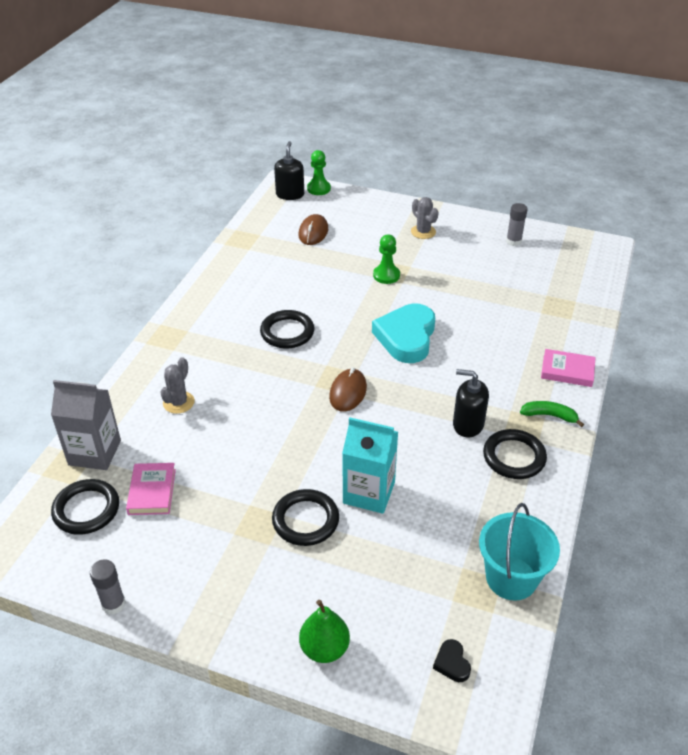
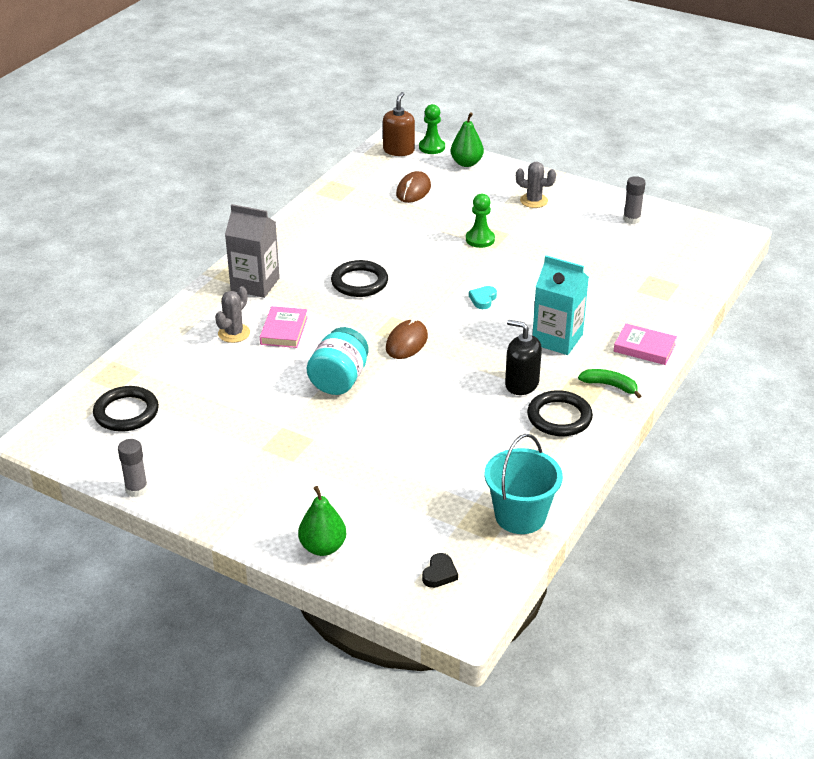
camera: 10 degrees right, 5 degrees down
(95, 452) = (143, 367): grey carton -> grey carton (255, 284)
(152, 491) = (191, 405): pink book -> pink book (284, 330)
(290, 194) = (398, 150): black soap dispenser -> brown soap dispenser
(293, 442) = (339, 380): none -> turquoise jar
(305, 520) = (333, 445): black ring -> none
(353, 201) = (466, 163): none -> green pear
(369, 492) = (402, 430): turquoise carton -> turquoise carton (557, 339)
(406, 337) = (483, 299): turquoise heart -> turquoise heart, size x0.41
(423, 232) = (534, 201): grey cactus -> grey cactus turned 45 degrees counterclockwise
(452, 663) = (439, 573): black heart -> black heart turned 150 degrees counterclockwise

